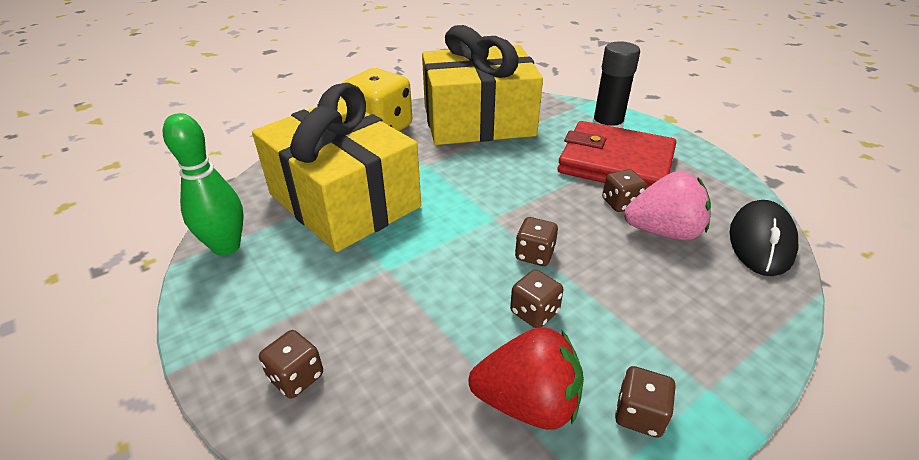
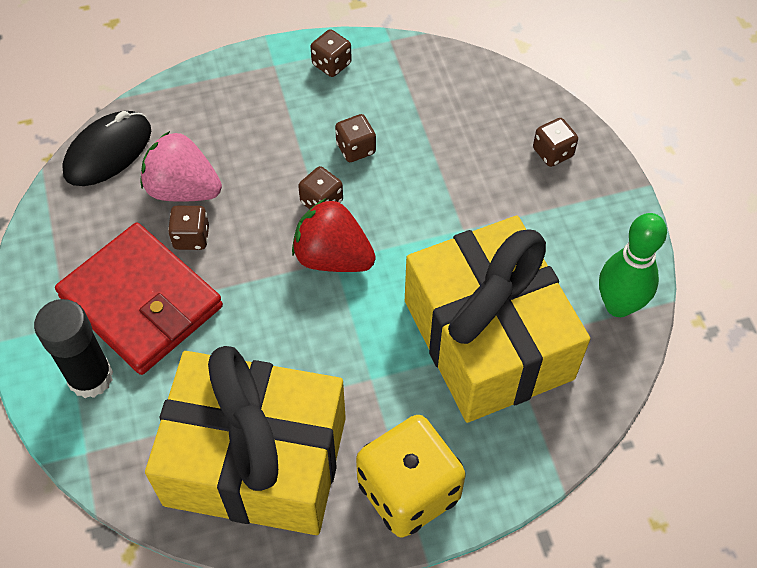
camera: 160 degrees left, 20 degrees up
(527, 402) = (398, 90): red strawberry -> red strawberry (333, 257)

